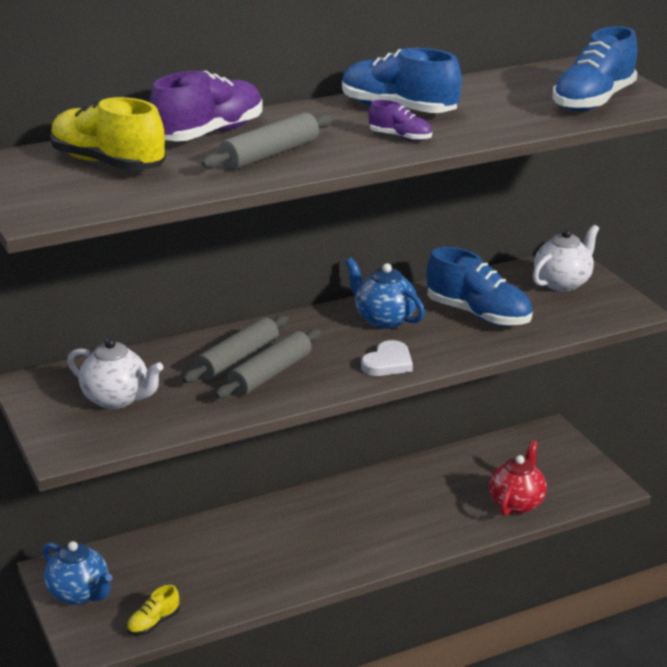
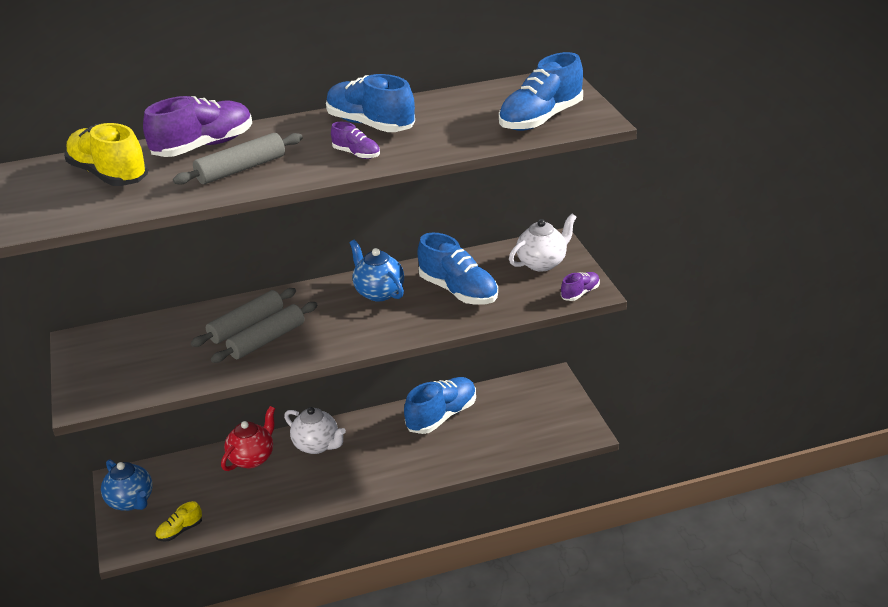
camera: 10 degrees right, 5 degrees up
(117, 399) = (138, 357): white teapot -> white teapot (317, 445)
(388, 363) = (366, 334): white heart -> none
(434, 478) = (442, 416): none -> blue shoe
(516, 503) = (502, 443): red teapot -> red teapot (252, 458)
(620, 312) = (580, 293): none -> purple shoe

